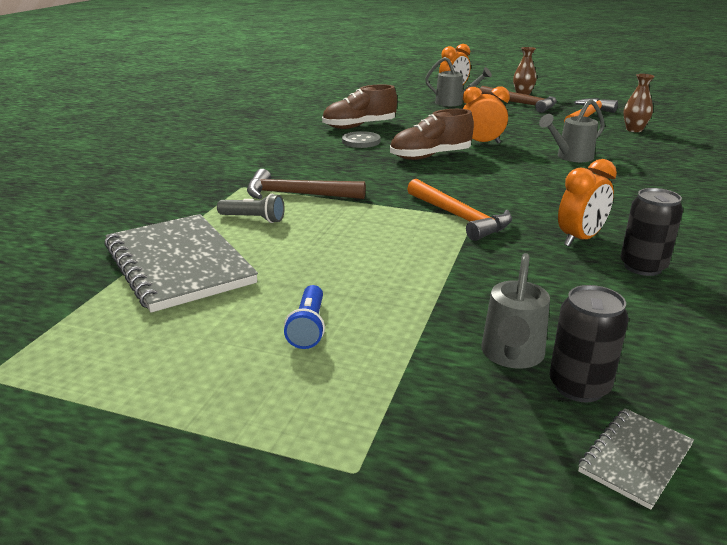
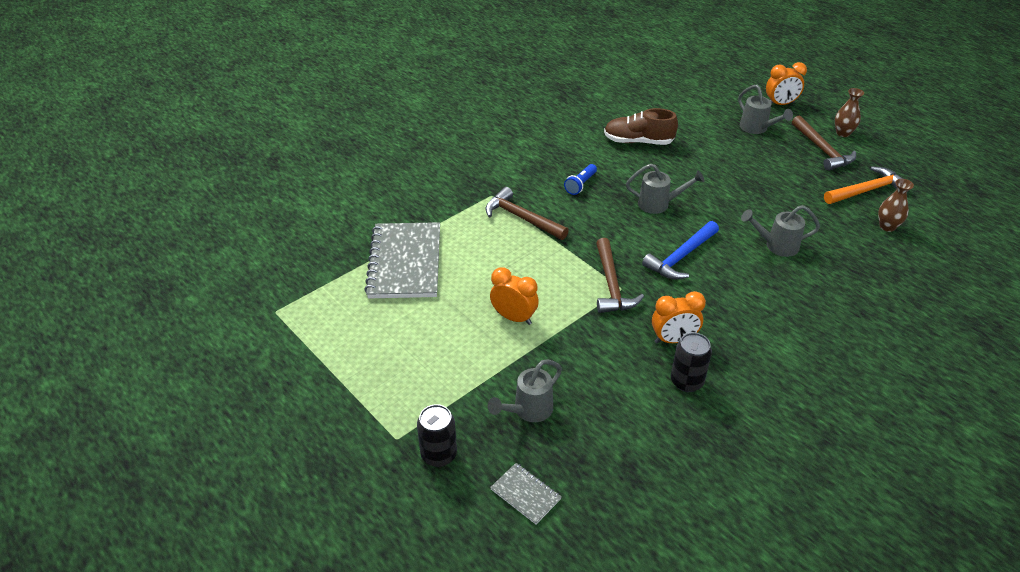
camera: 30 degrees right, 15 degrees up
(253, 219) = (475, 234): grey flashlight -> none
(308, 327) = (440, 343): blue flashlight -> blue flashlight (580, 185)
(361, 141) = (621, 165): grey button -> none
(430, 156) = (658, 204): brown shoe -> grey watering can
(459, 217) = (611, 285): orange hammer -> brown hammer
(482, 143) = (720, 200): orange clock -> orange clock (514, 317)
(500, 183) = (681, 257): none -> blue hammer
(579, 386) = (543, 445): black can -> black can (439, 454)
(635, 458) = (525, 494): grey notebook -> grey notebook turned 60 degrees clockwise

